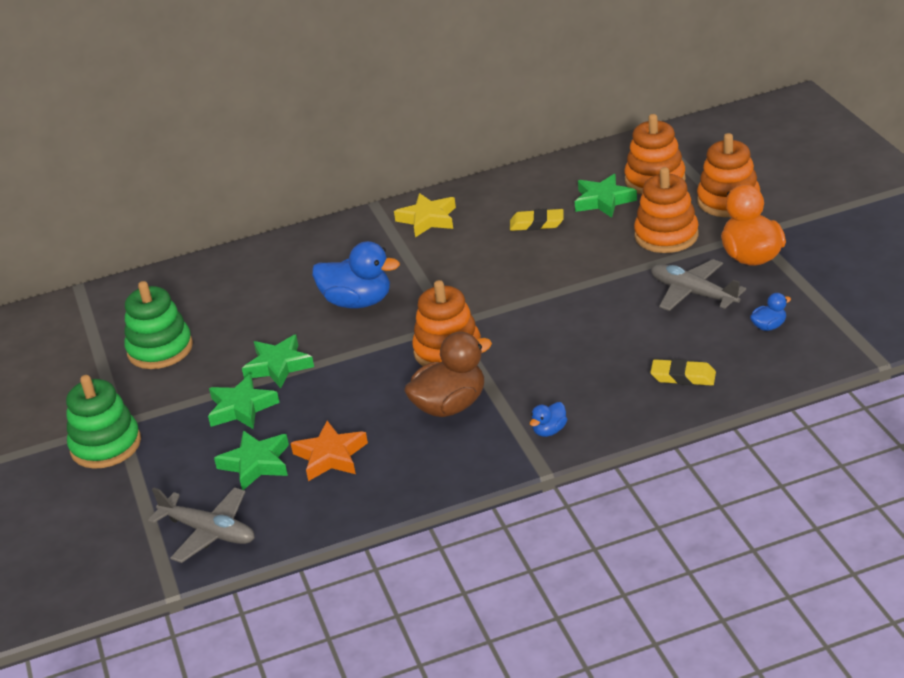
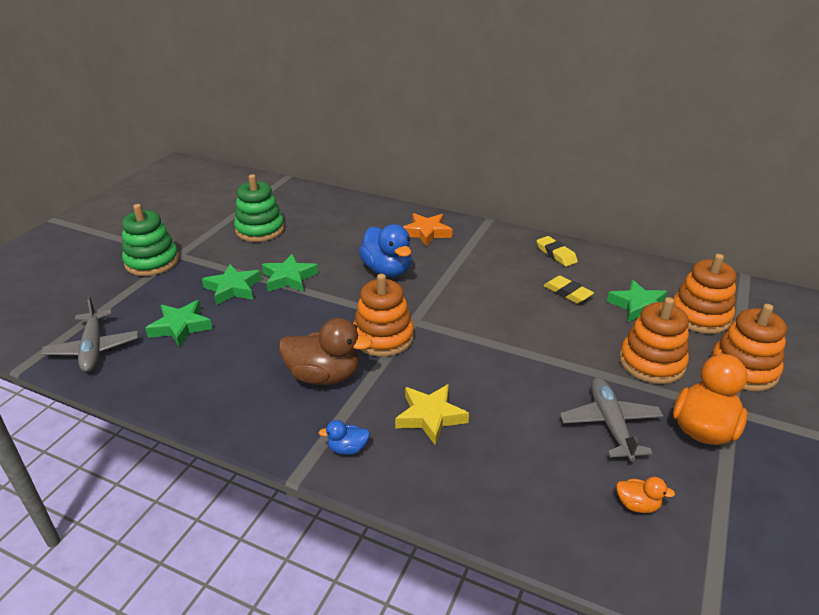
camera: 40 degrees right, 0 degrees up
(330, 456) = (216, 354): orange star -> orange star (427, 232)
(428, 219) = (504, 247): yellow star -> yellow star (430, 417)
(683, 377) = (502, 490): yellow eraser -> yellow eraser (556, 254)
(769, 326) = (637, 505): blue duck -> orange duck

